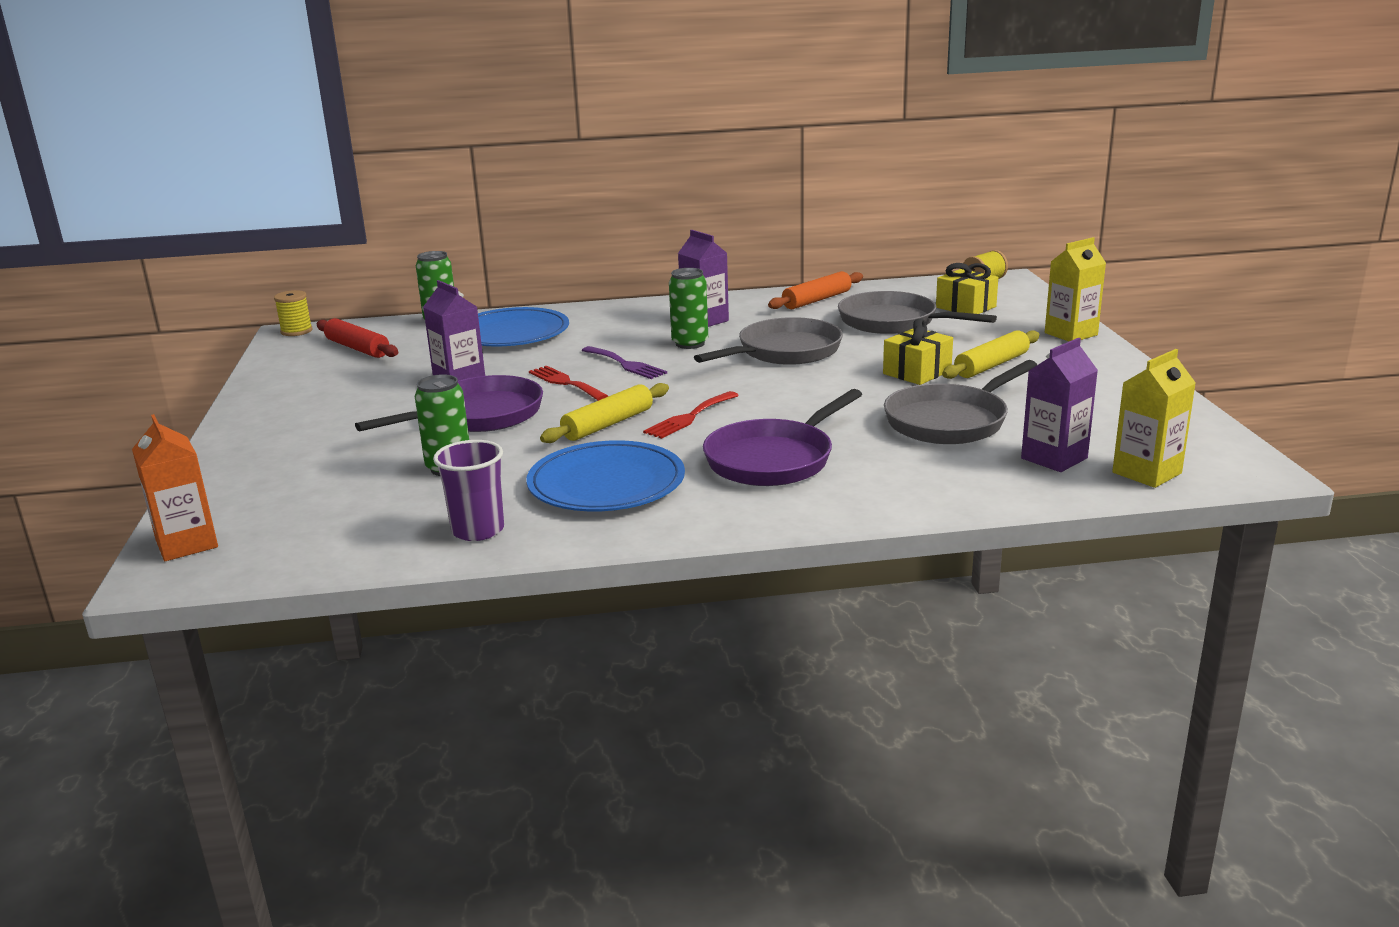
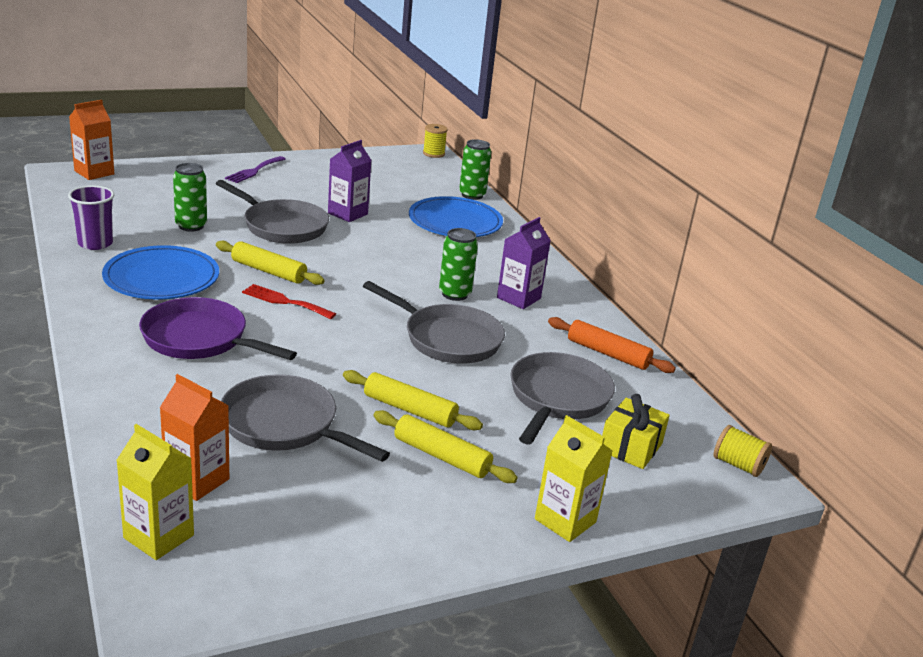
camera: 70 degrees right, 5 degrees up
(357, 348) = (405, 175): red rolling pin -> none
(478, 416) = (281, 226): purple pan -> grey pan
(565, 383) = (351, 250): red fork -> none
(625, 364) = (396, 270): purple fork -> purple fork (254, 171)
(917, 372) = (410, 409): yellow gift -> yellow rolling pin
(1054, 458) = (197, 480): purple carton -> orange carton

